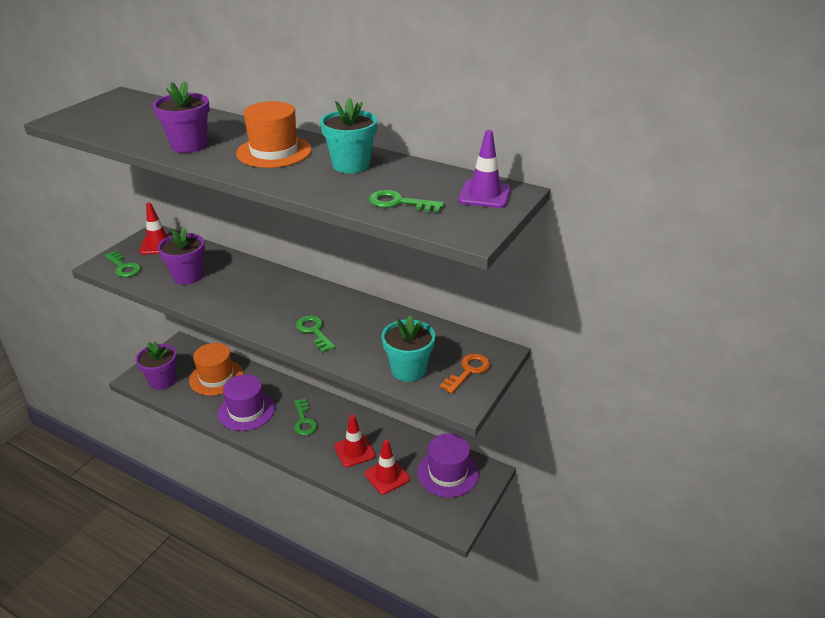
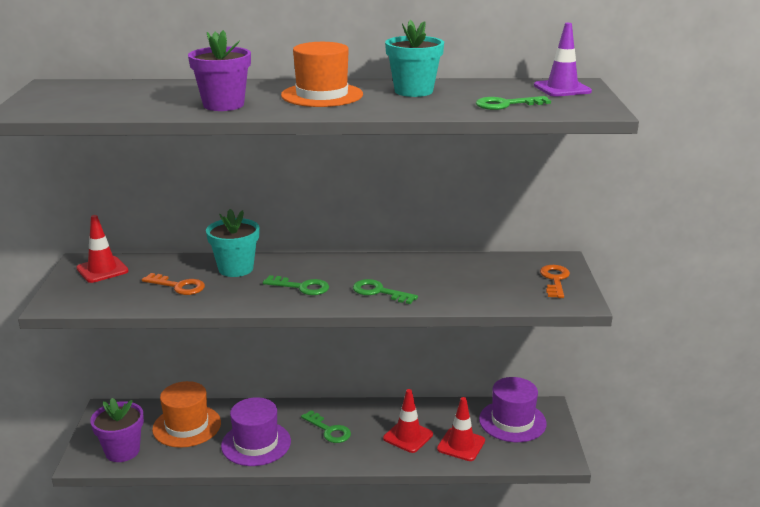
camera: 30 degrees left, 10 degrees down
(123, 267) = (86, 298): green key -> green key (301, 287)
(188, 276) = (178, 286): purple flower pot -> orange key
(408, 370) = (504, 294): turquoise flower pot -> turquoise flower pot (236, 269)

